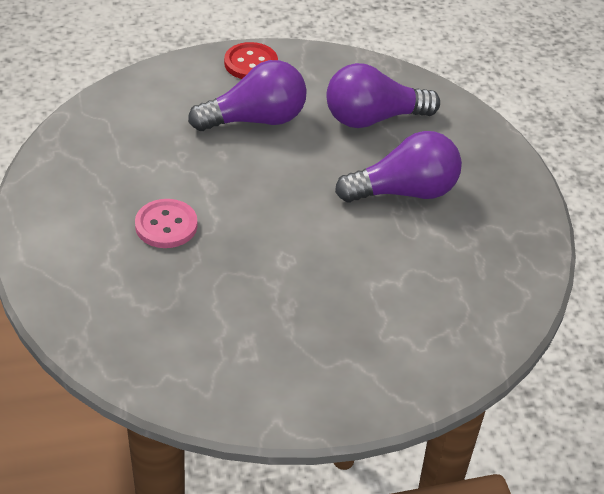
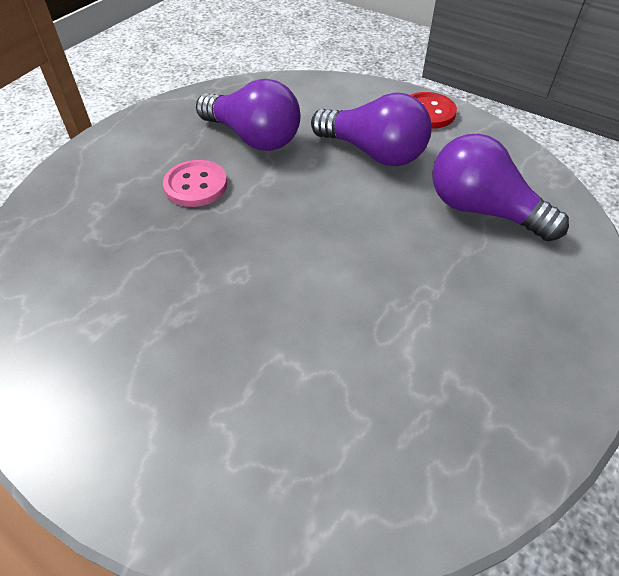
camera: 50 degrees right, 5 degrees up
(404, 191) = (427, 292): purple light bulb -> purple light bulb (254, 137)

